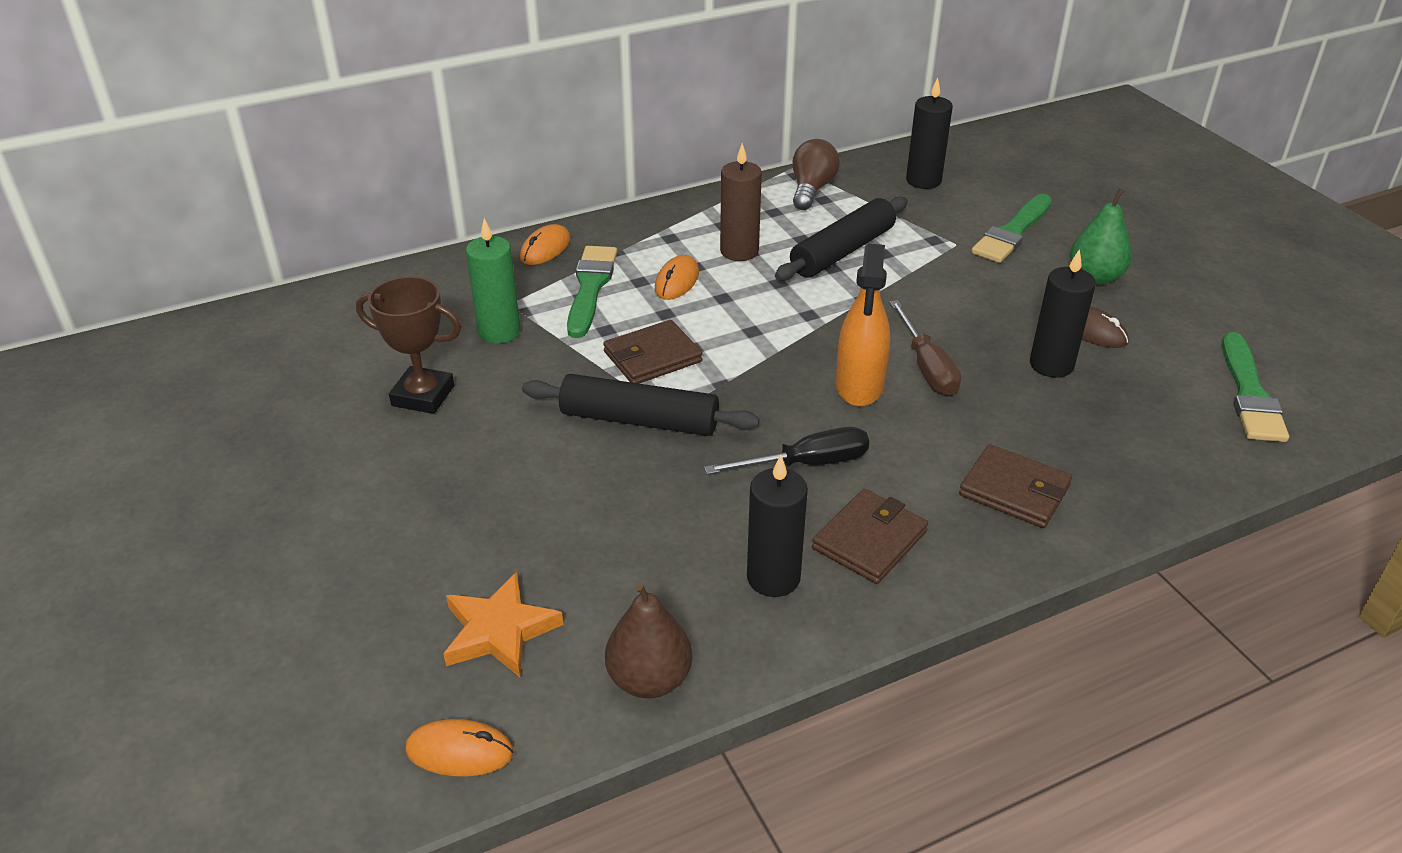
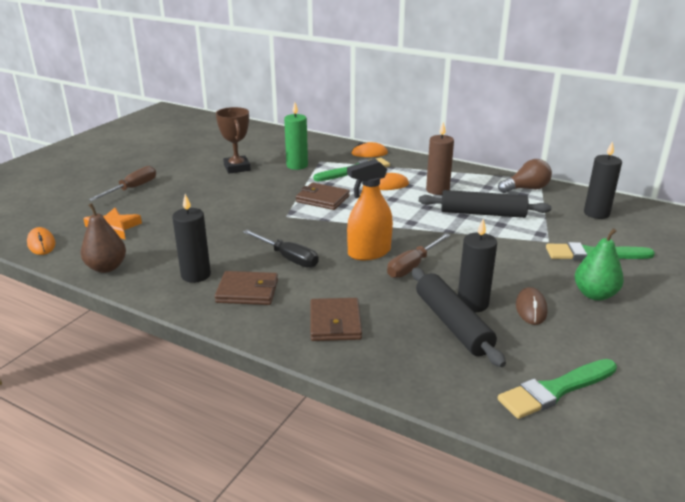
camera: 55 degrees right, 10 degrees down
(349, 552) = (132, 188): none -> brown screwdriver
(639, 420) = (273, 211): black rolling pin -> black rolling pin (452, 324)

